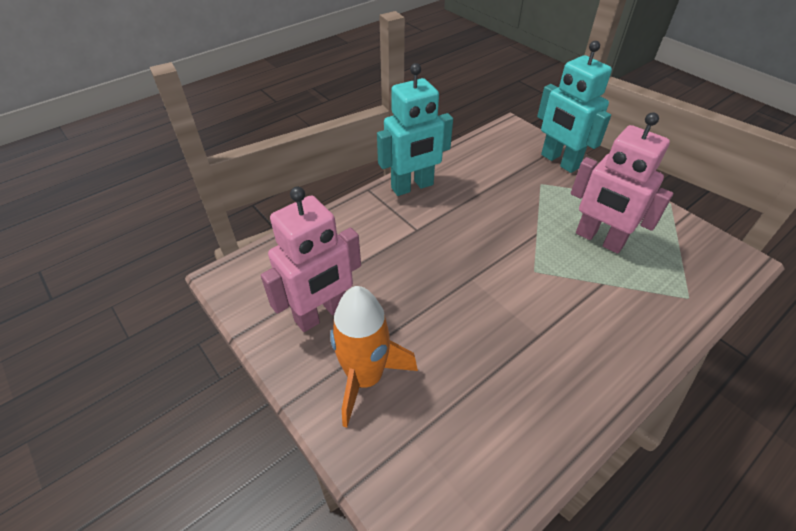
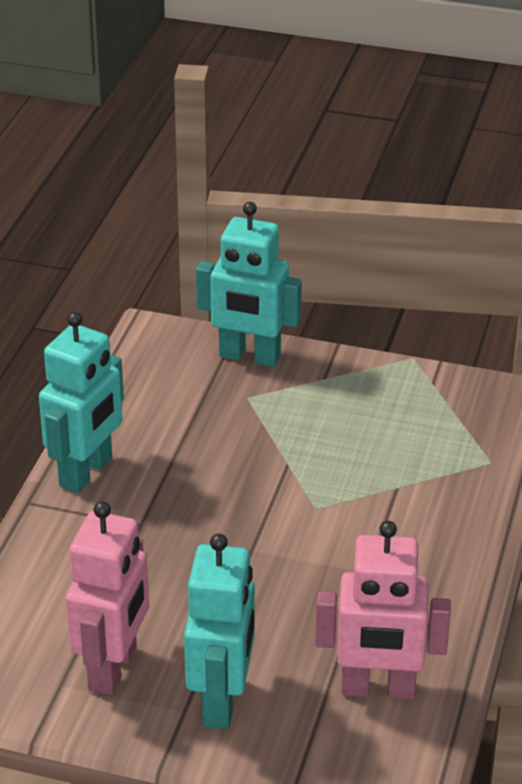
camera: 35 degrees left, 10 degrees down
(365, 378) = (222, 701): orange rocket -> turquoise robot
(599, 239) = (362, 439): pink robot -> pink robot (378, 689)

